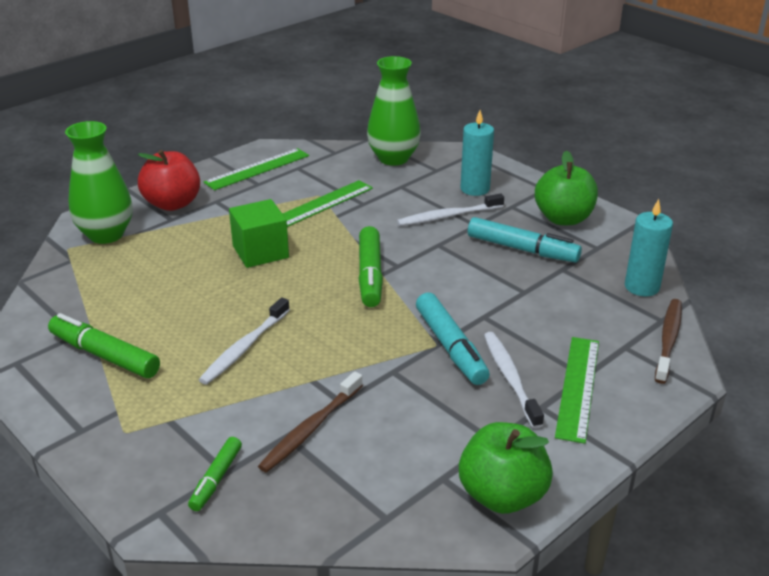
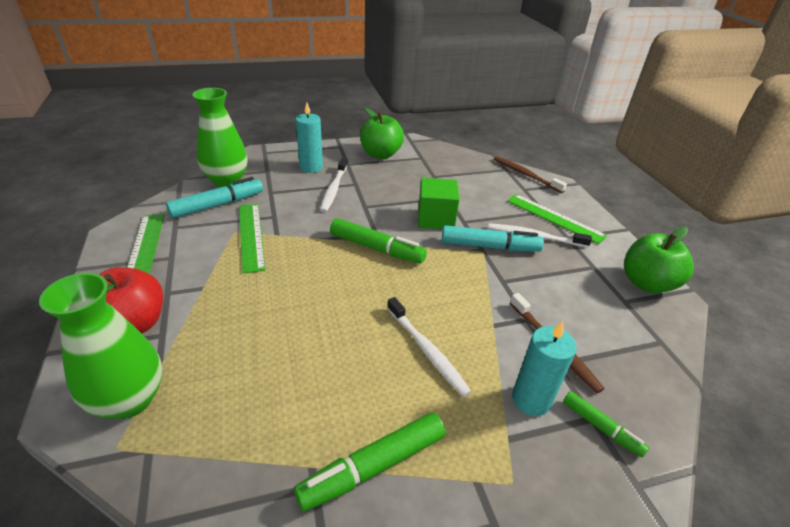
camera: 65 degrees left, 5 degrees up
(260, 252) = (288, 293): green cube -> green cube (435, 218)
(522, 249) = (401, 180): turquoise marker -> turquoise marker (218, 205)
(642, 287) = (472, 162): turquoise candle -> turquoise candle (531, 399)

